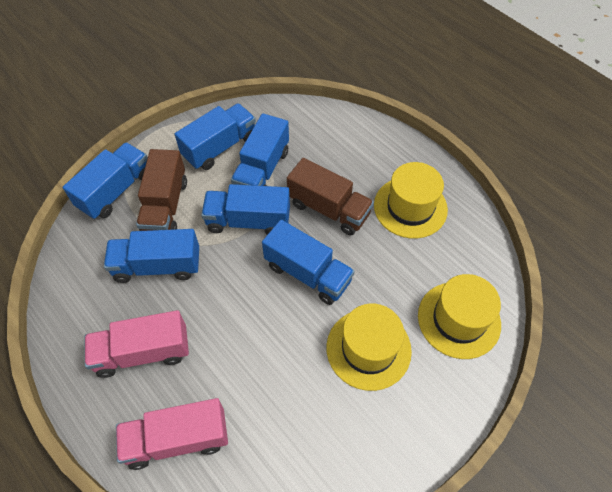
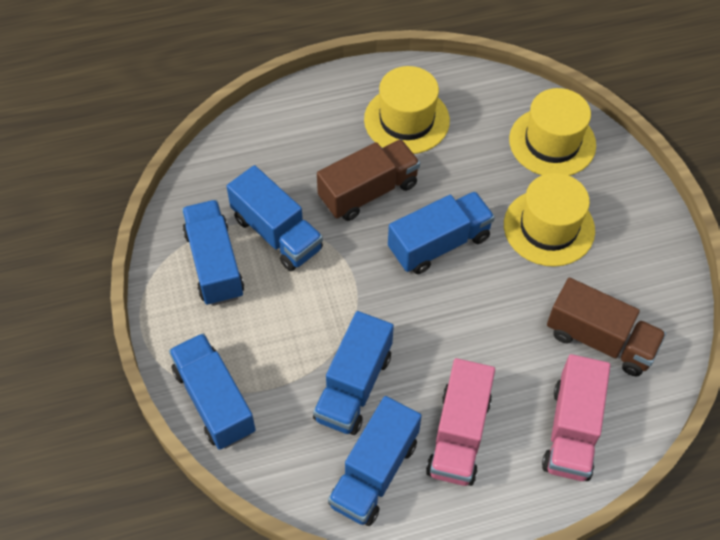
camera: 65 degrees left, 0 degrees up
(165, 206) = (271, 352): brown truck -> brown truck (600, 340)
(248, 221) = (341, 273): blue truck -> blue truck (374, 472)

